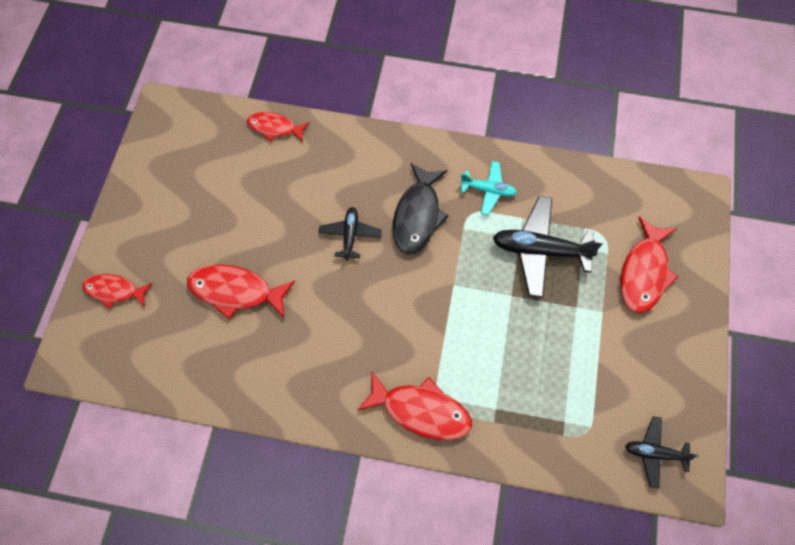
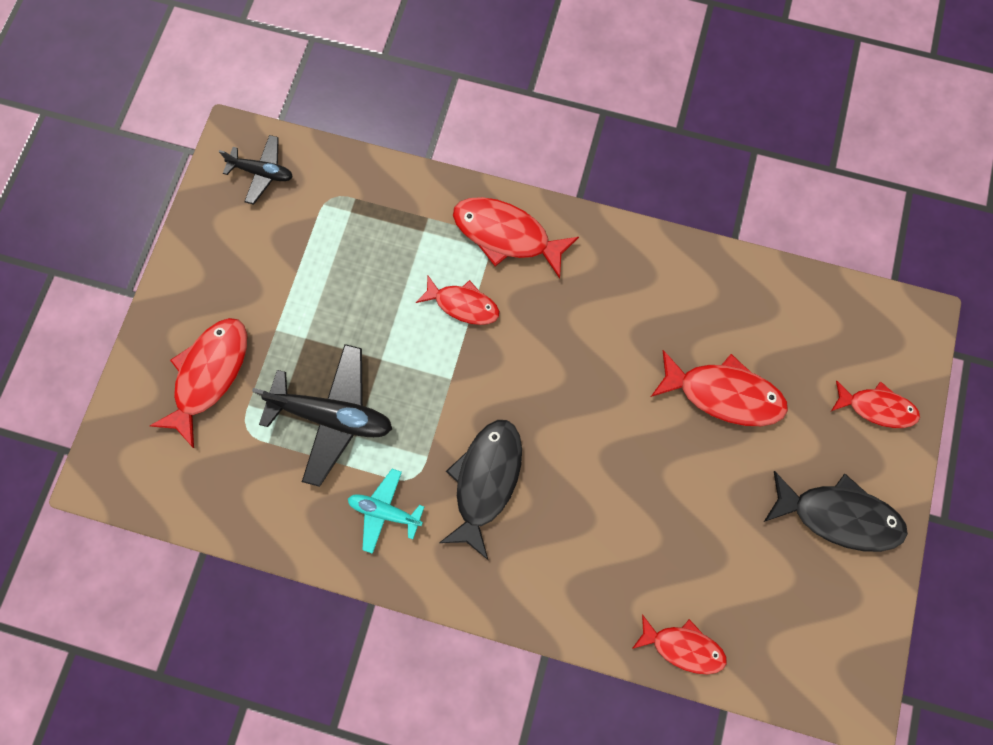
camera: 175 degrees left, 10 degrees up
(157, 213) = (838, 515): none -> black fish
(350, 235) = (577, 459): black plane -> none
(451, 345) = (463, 304): none -> red fish

